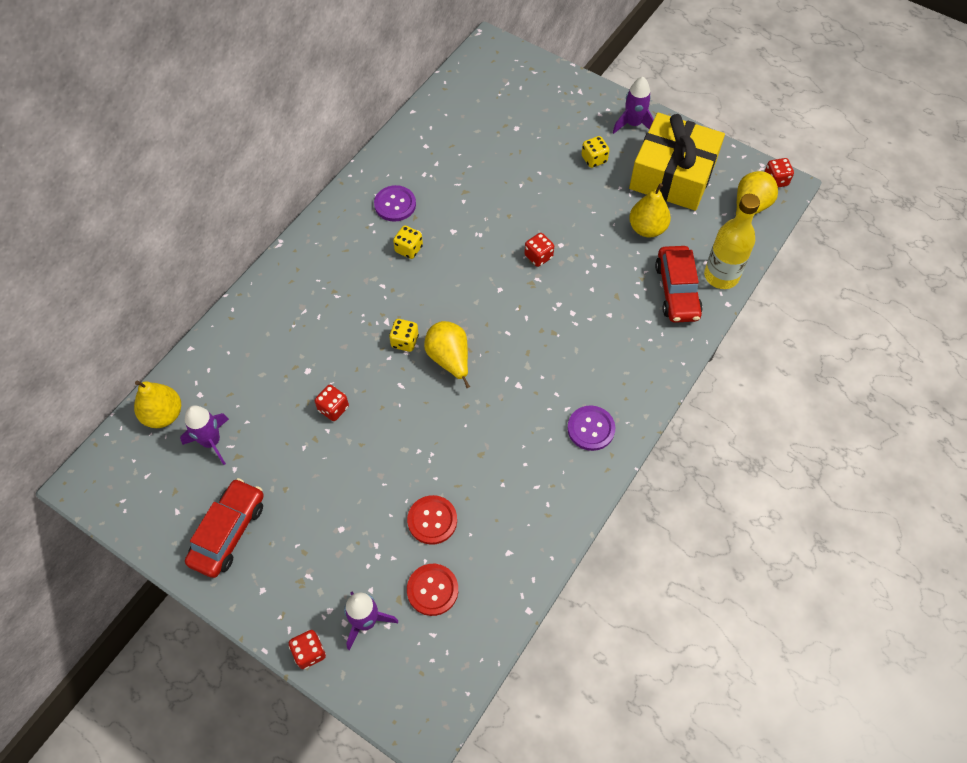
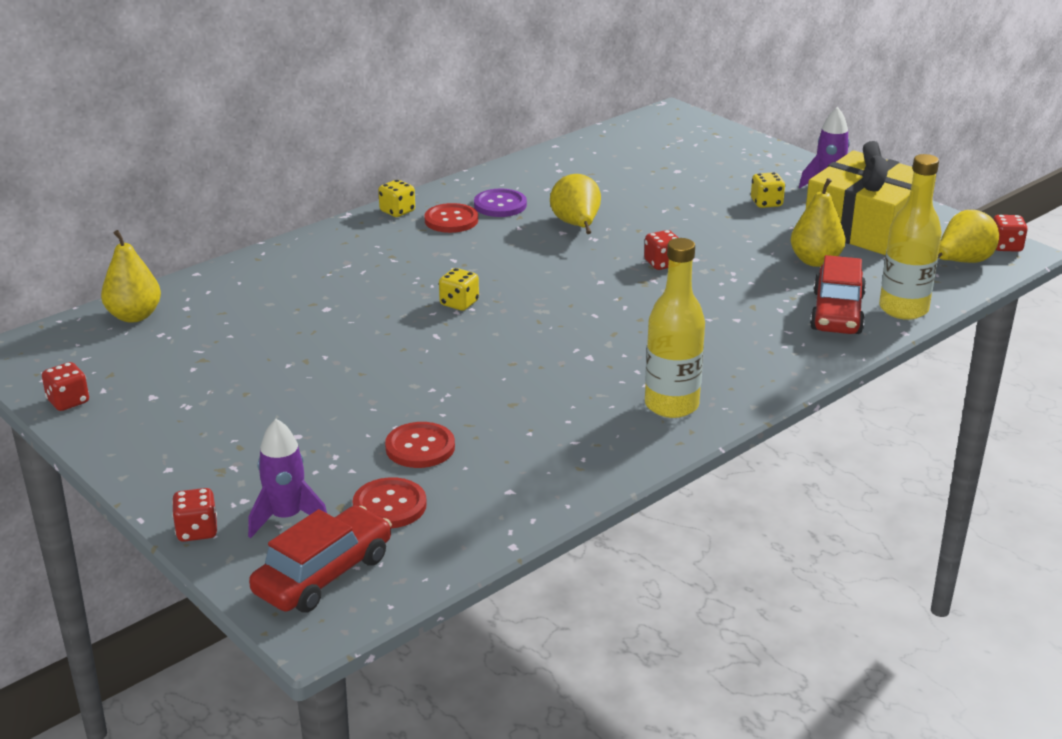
camera: 15 degrees right, 30 degrees down
(211, 441) = (178, 344): purple rocket -> none
(228, 532) = (155, 416): red car -> red car (323, 574)
(333, 408) = (342, 341): red dice -> red dice (68, 401)
(364, 233) = (451, 220): none -> red button
(409, 249) = (500, 238): yellow dice -> yellow dice (397, 211)
(449, 359) = (509, 324): yellow pear -> yellow pear (576, 226)
(591, 429) = (671, 405): purple button -> yellow bottle

